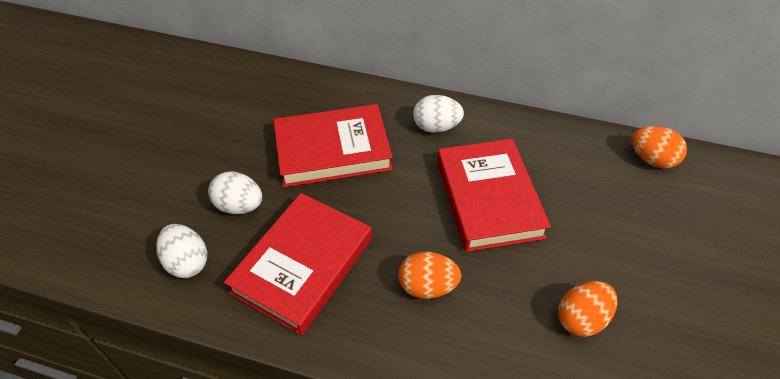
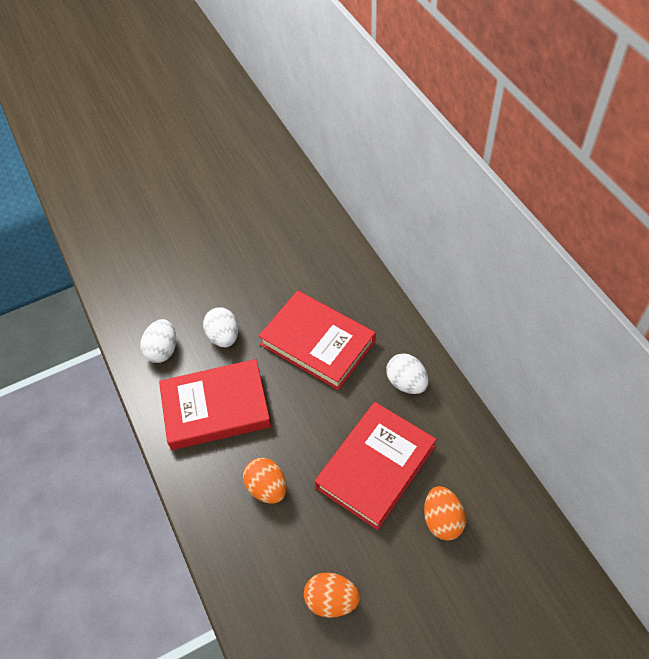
camera: 50 degrees right, 5 degrees up
(652, 159) = (539, 551): orange egg -> orange egg (442, 520)

